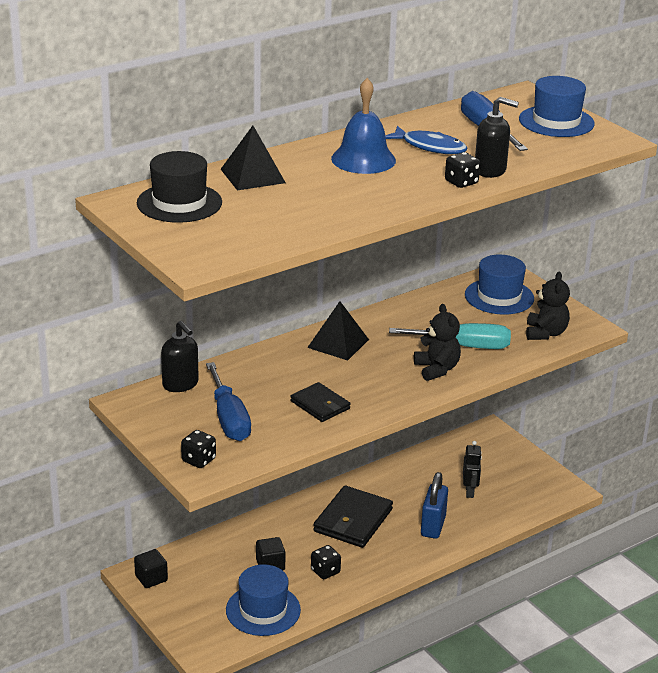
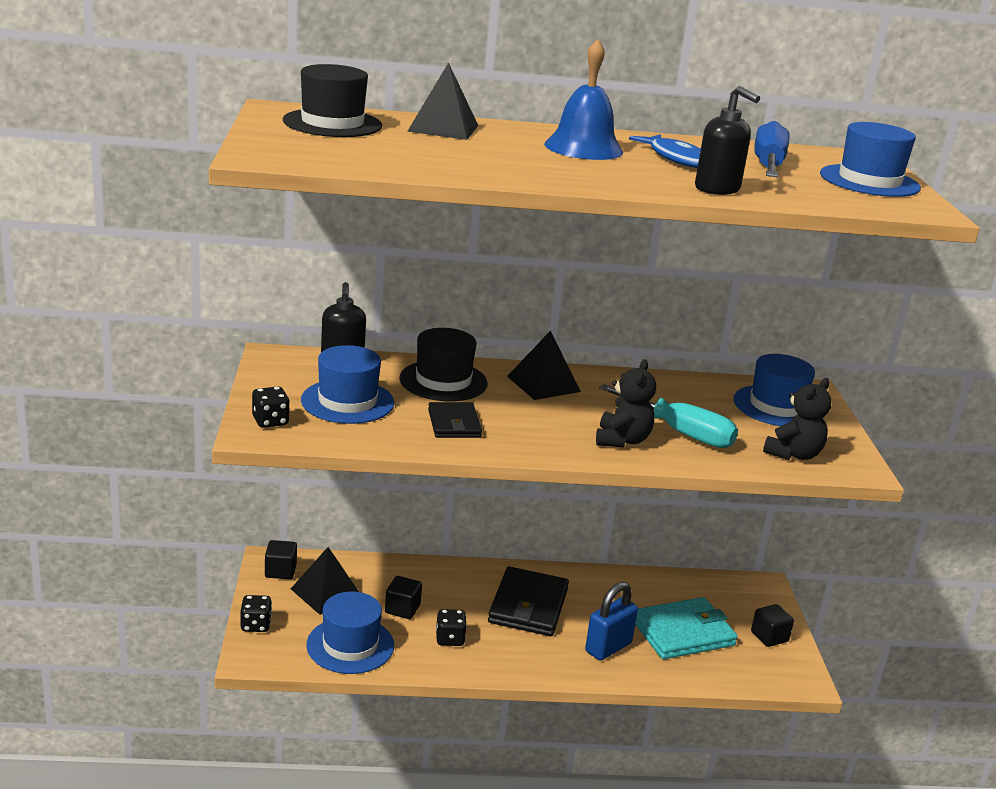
camera: 30 degrees right, 5 degrees down
(203, 579) = (326, 592): none -> black pyramid
(229, 419) = (347, 401): blue screwdriver -> blue hat
(271, 371) = (443, 381): none -> black hat
(353, 520) = (528, 606): black wallet -> black wallet turned 45 degrees counterclockwise
(461, 182) = (664, 187): black dice -> black dice (256, 625)
(470, 491) = (683, 633): black robot -> turquoise wallet
(524, 468) = (769, 636): none -> black cube

